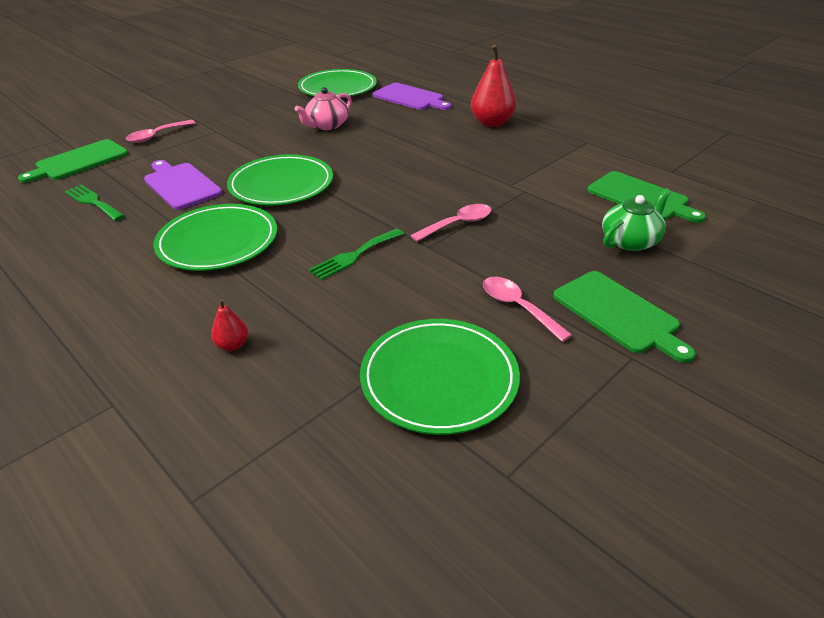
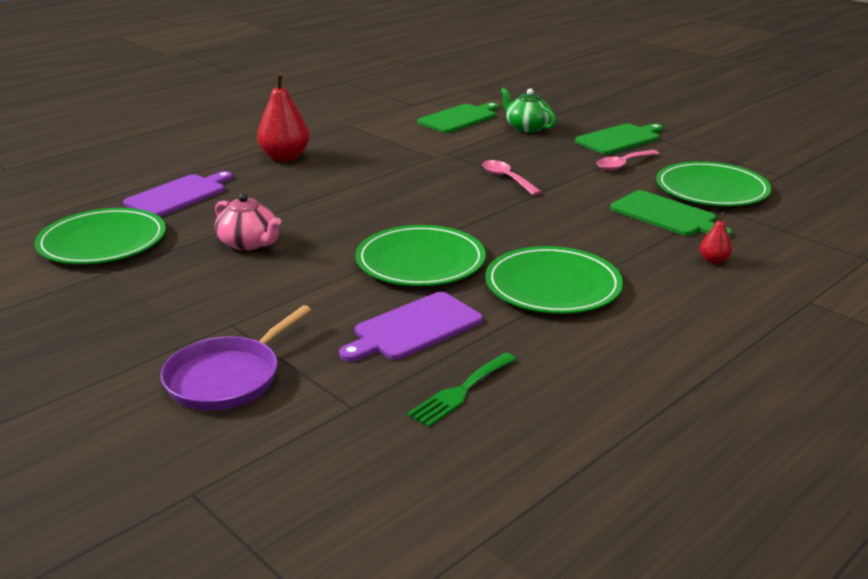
camera: 90 degrees left, 10 degrees down
(79, 161) = (311, 441): green cutting board -> green cutting board (666, 215)
(157, 136) = (227, 377): pink spoon -> purple pan
(354, 255) = (566, 218): green fork -> none

